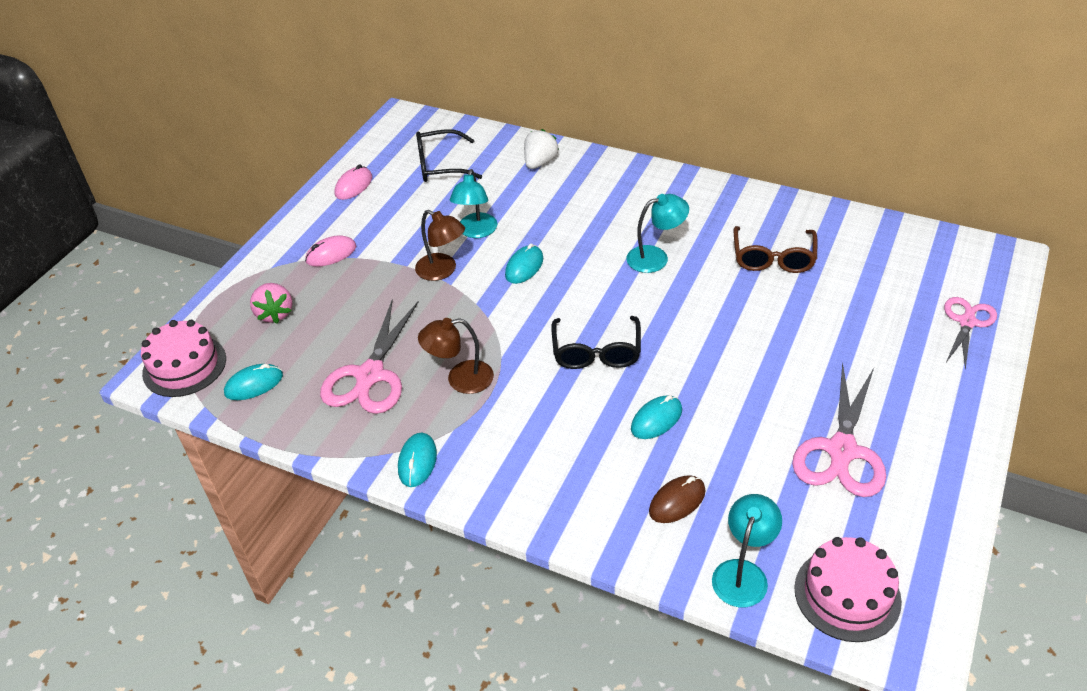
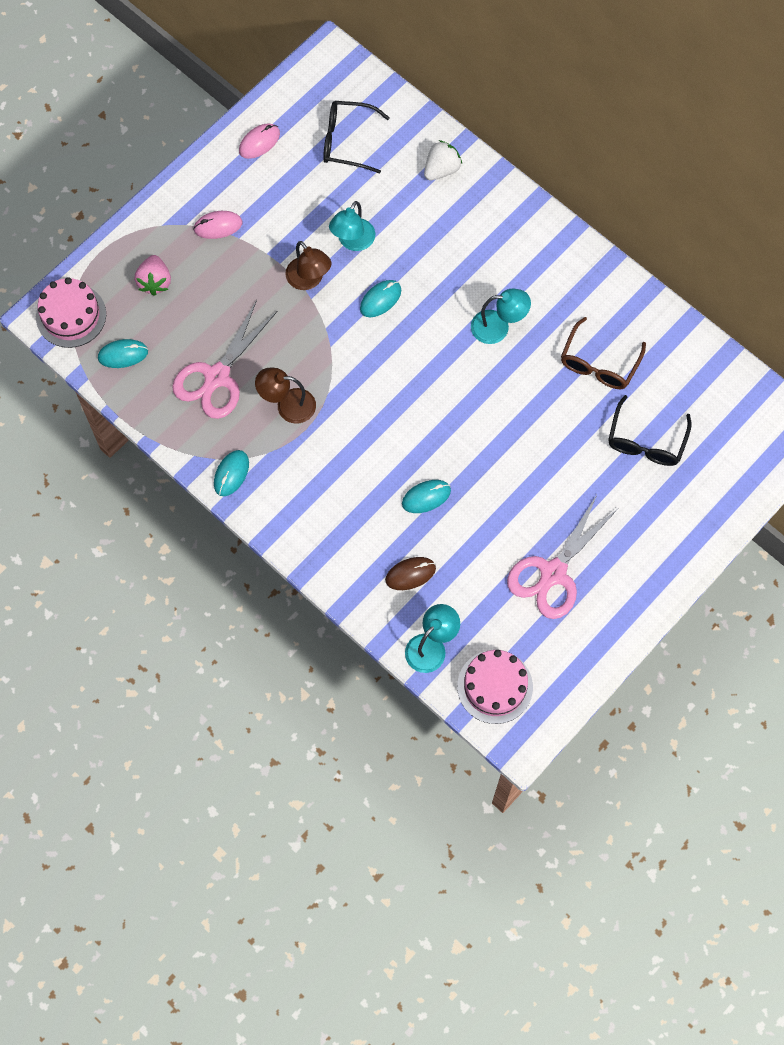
camera: 15 degrees right, 25 degrees up
(596, 352) = (406, 415): black glasses -> black glasses (646, 441)
(967, 322) = (722, 488): pink scissors -> none

